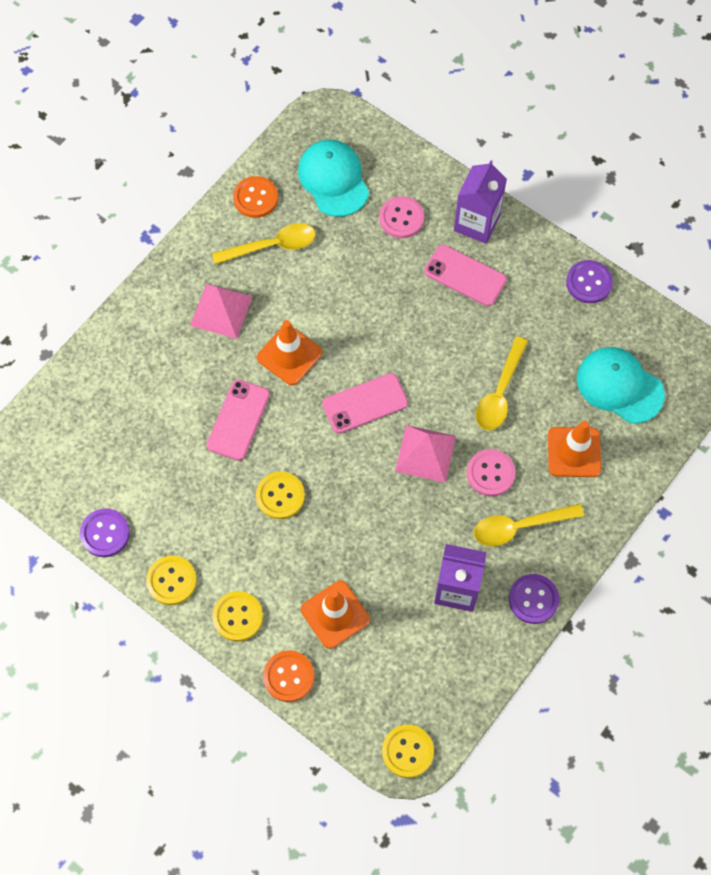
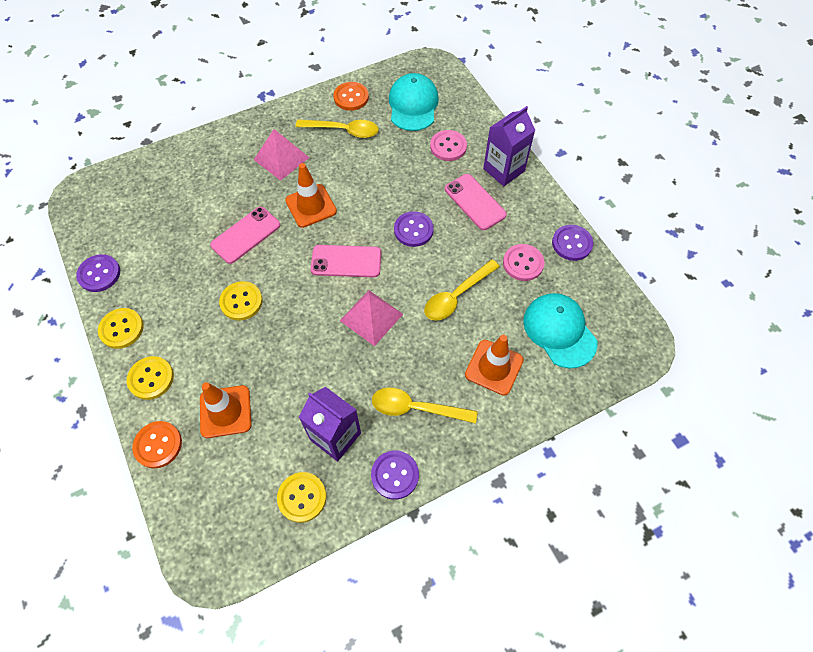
camera: 25 degrees right, 5 degrees down
(407, 751) = (212, 559): yellow button -> yellow button (302, 497)
(416, 337) = (413, 230): none -> purple button
(490, 473) = (415, 354): pink button -> pink button (523, 263)

